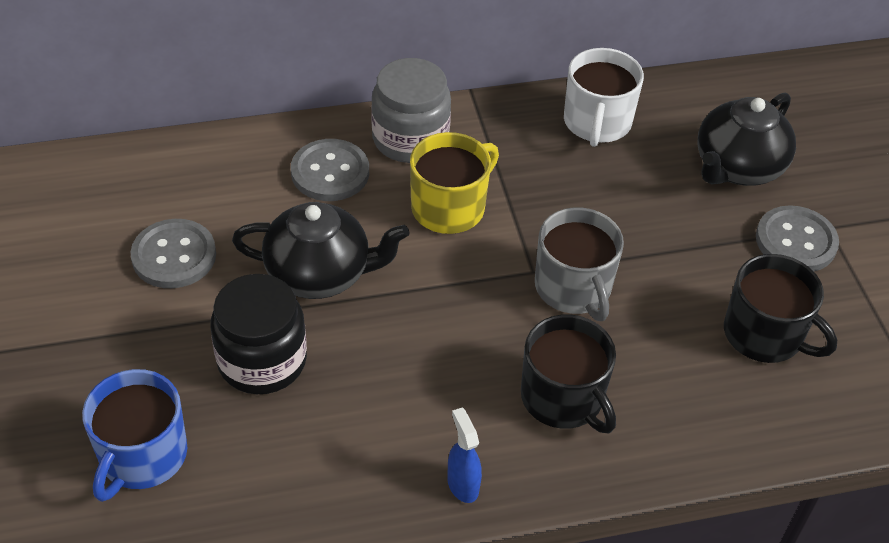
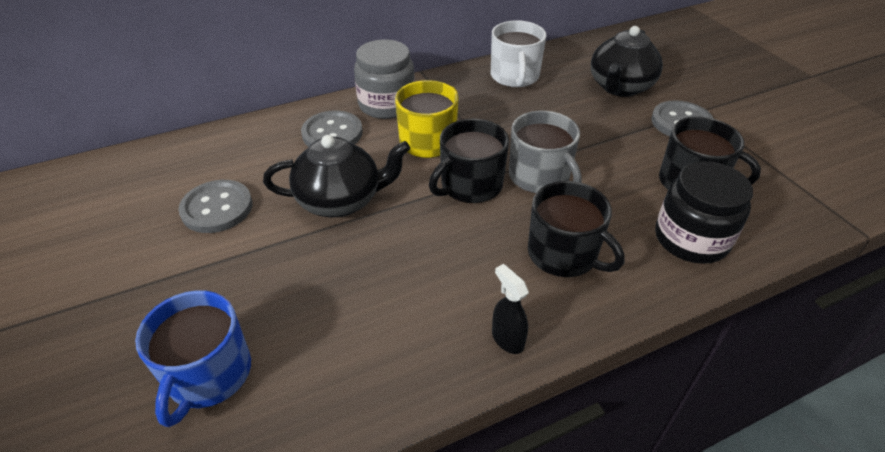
camera: 10 degrees left, 5 degrees down
(262, 360) = (306, 272): black jar -> black jar (691, 239)
(462, 484) = (507, 339): blue spray bottle -> black spray bottle
(482, 283) = (470, 185): none -> black mug

